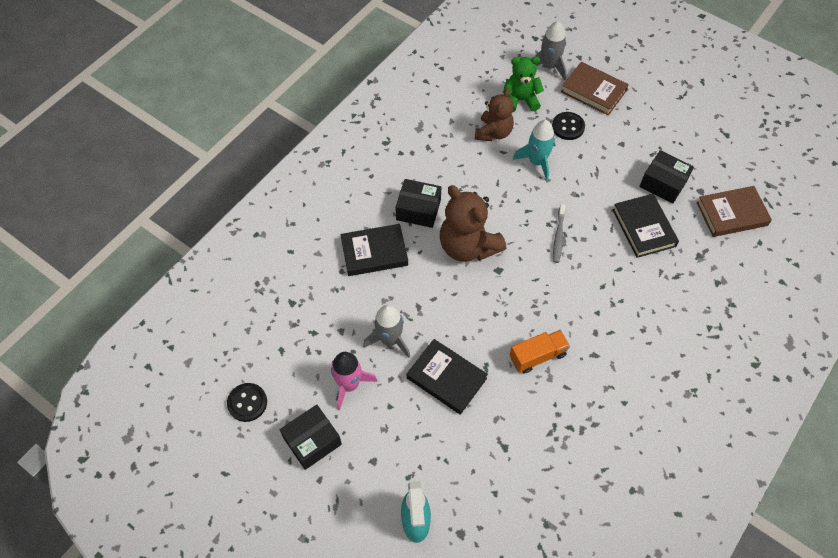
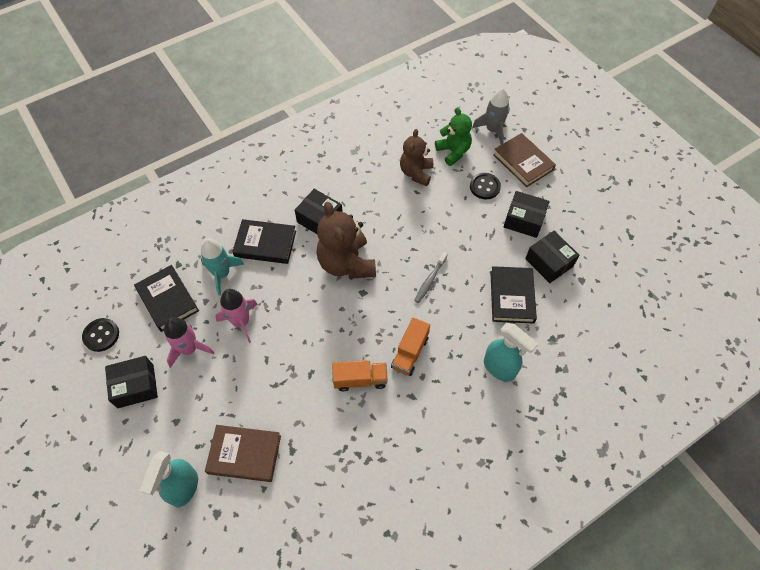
camera: 20 degrees right, 0 degrees up
(390, 339) = (241, 322): grey rocket -> pink rocket
(446, 378) = (272, 371): black book -> black book (168, 300)
(493, 132) = (416, 173): brown teddy bear -> brown teddy bear turned 150 degrees clockwise
(520, 100) = (453, 152): green teddy bear -> green teddy bear turned 45 degrees clockwise
(537, 162) = (442, 209): turquoise rocket -> turquoise rocket (222, 274)
(573, 314) = (410, 353): none -> orange truck
(621, 149) = (524, 220): none -> black box
(664, 300) = (499, 368): none -> turquoise spray bottle
(731, 214) = (602, 310): brown book -> brown book (244, 454)

